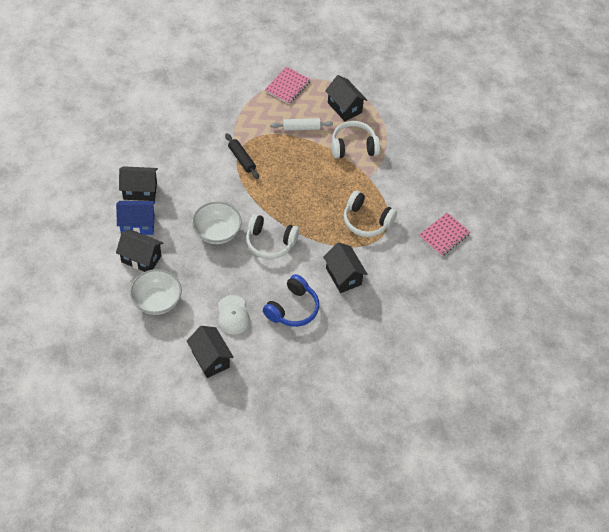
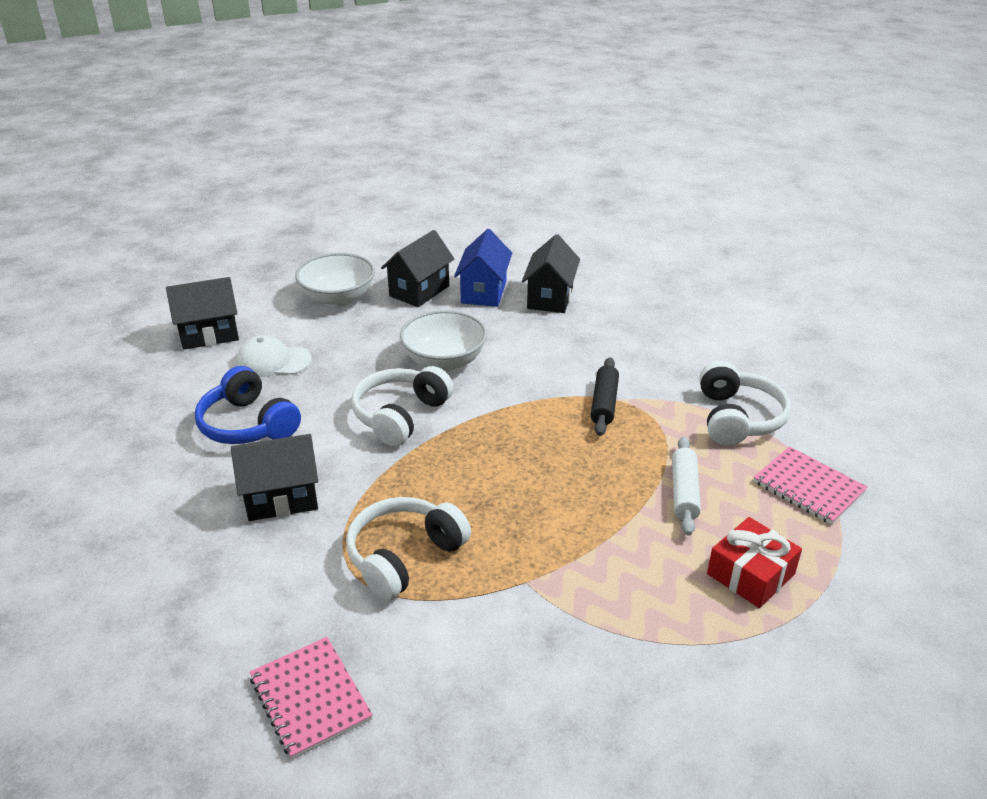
camera: 105 degrees right, 20 degrees down
(241, 159) = (604, 403): black rolling pin -> black rolling pin turned 60 degrees counterclockwise
(344, 107) = (750, 574): black house -> red gift
(353, 146) = (624, 570): white headphones -> white headphones (737, 418)

